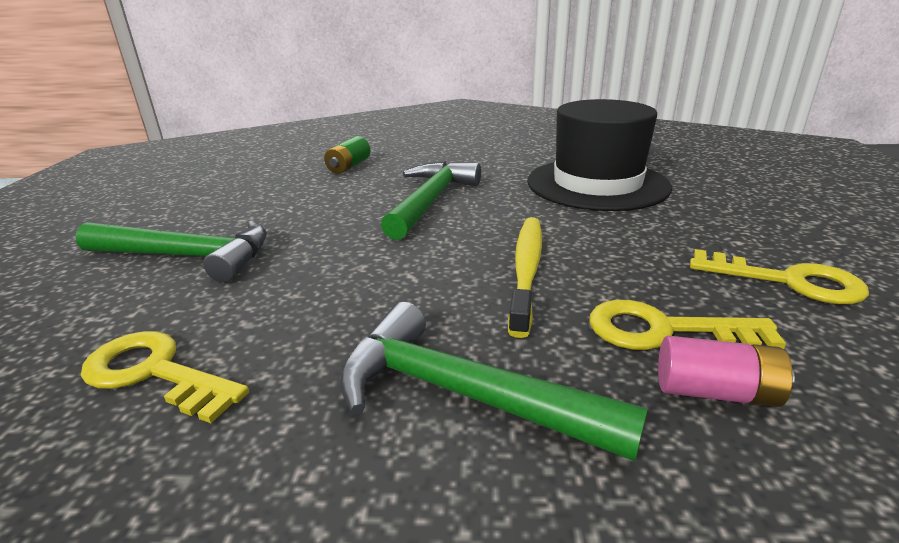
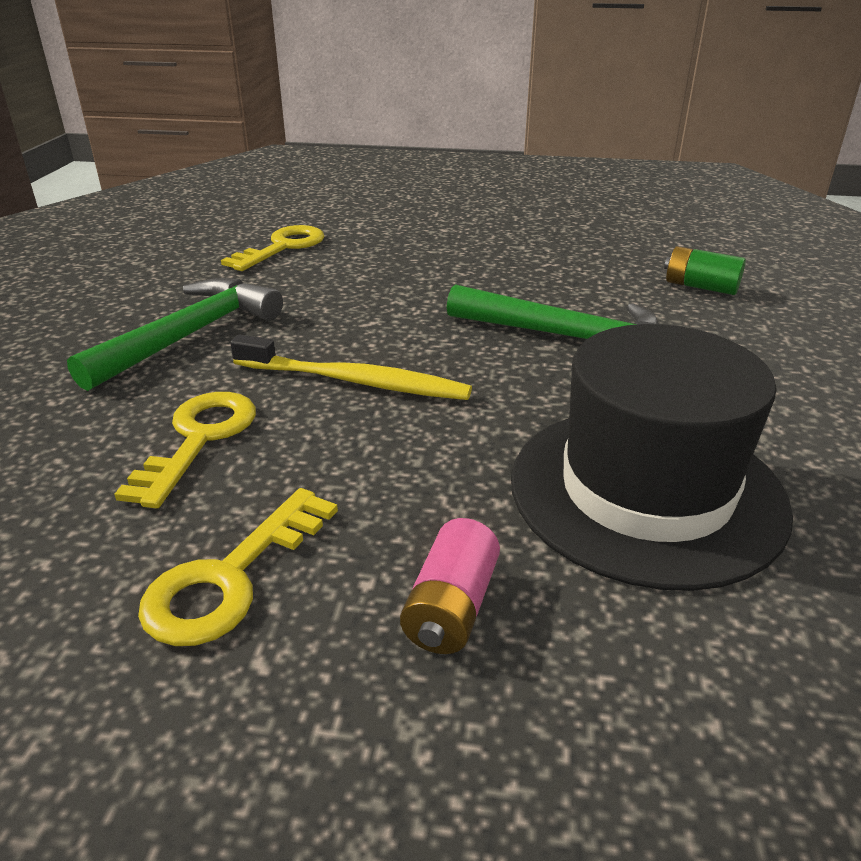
camera: 95 degrees right, 5 degrees up
(187, 256) = (443, 235): green hammer -> none
(715, 392) = (104, 441): pink battery -> pink battery (451, 607)

